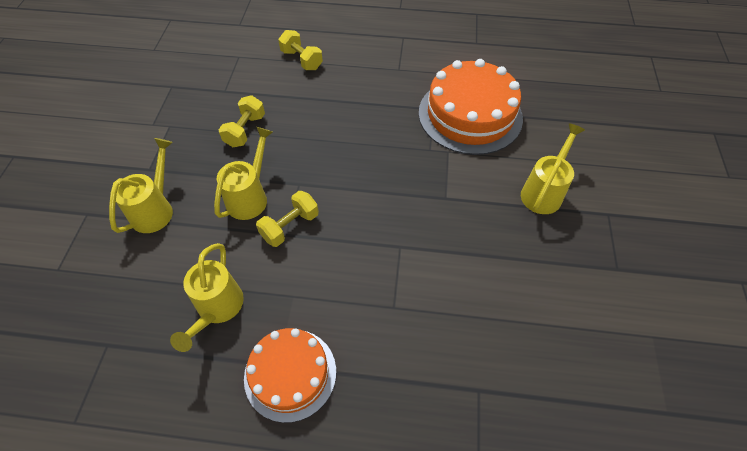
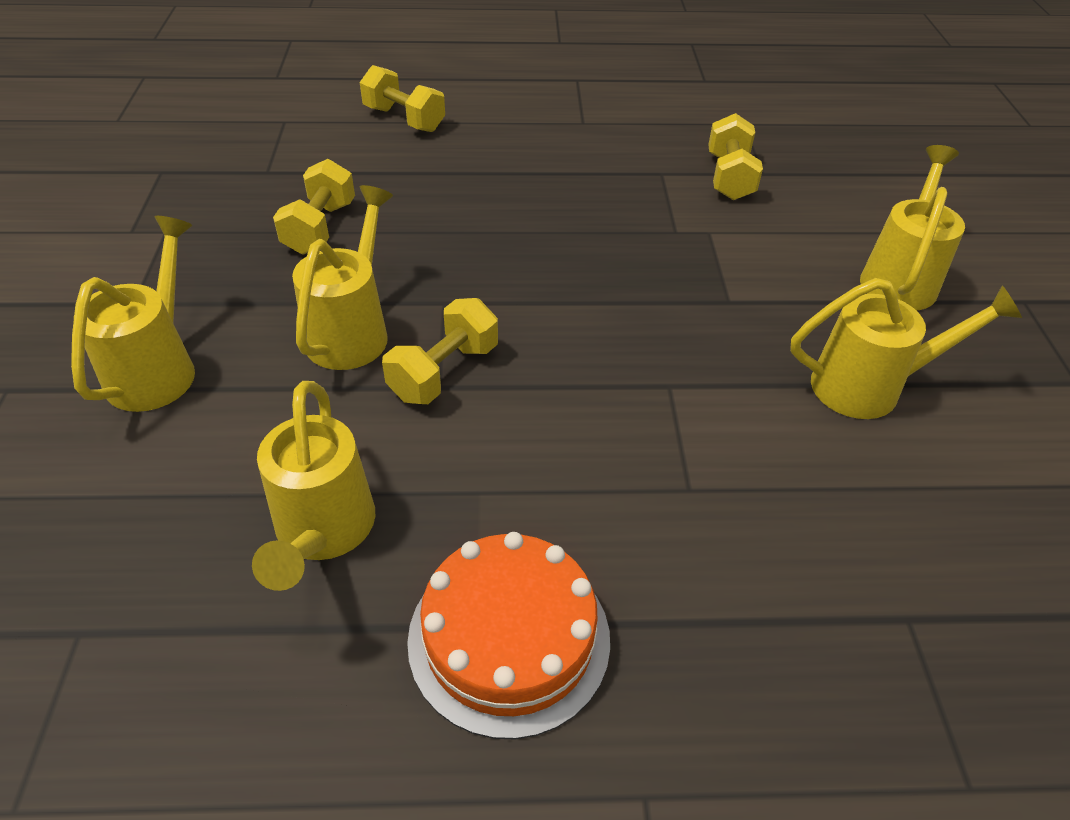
camera: 10 degrees left, 10 degrees down
(470, 115) = (729, 177): orange cake -> yellow dumbbell
(503, 259) = (869, 386): none -> yellow watering can

